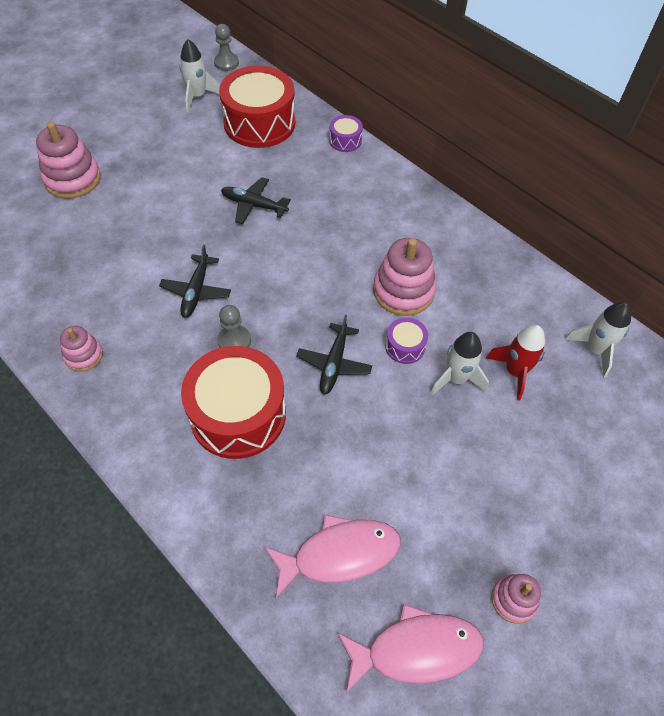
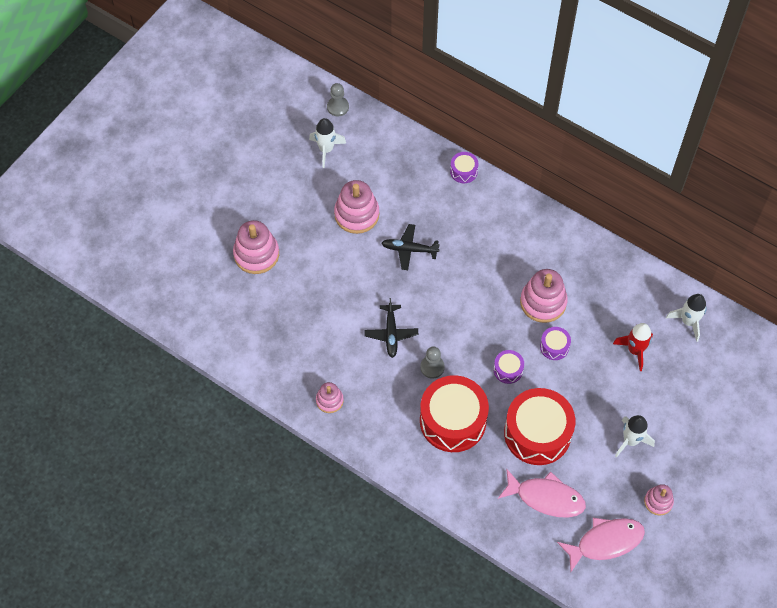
camera: 10 degrees left, 5 degrees up
(206, 160) = (356, 214): none -> pink stacking toy
(259, 123) = (387, 167): red drum -> red drum (537, 433)
(334, 363) = (508, 370): black plane -> purple drum
(339, 554) = (546, 497): pink fish -> pink fish turned 45 degrees clockwise
(456, 379) = (595, 364): white rocket -> white rocket (630, 440)

